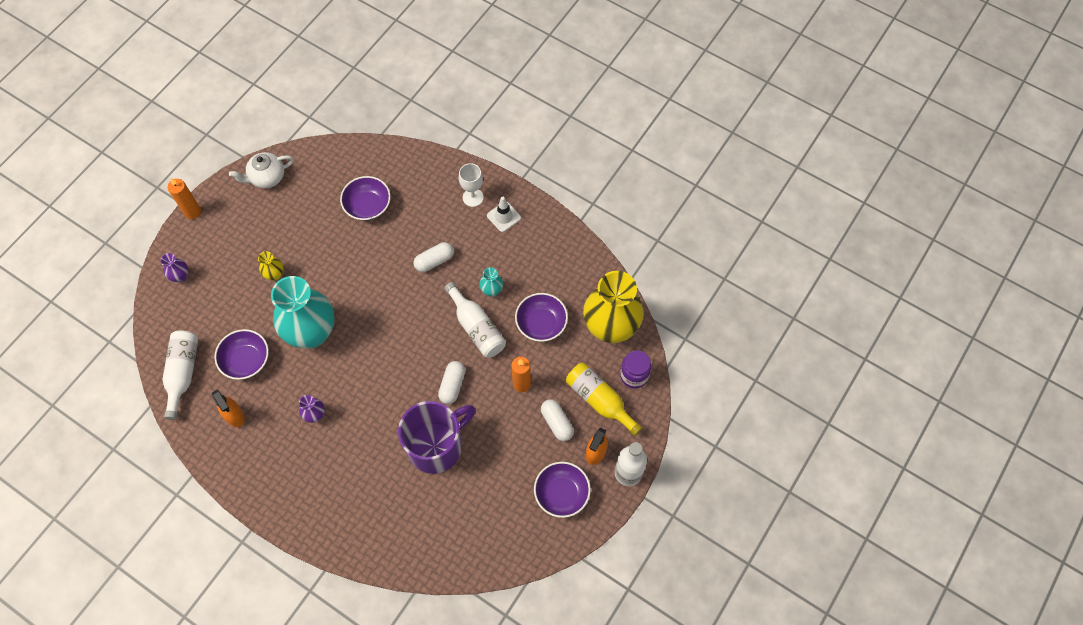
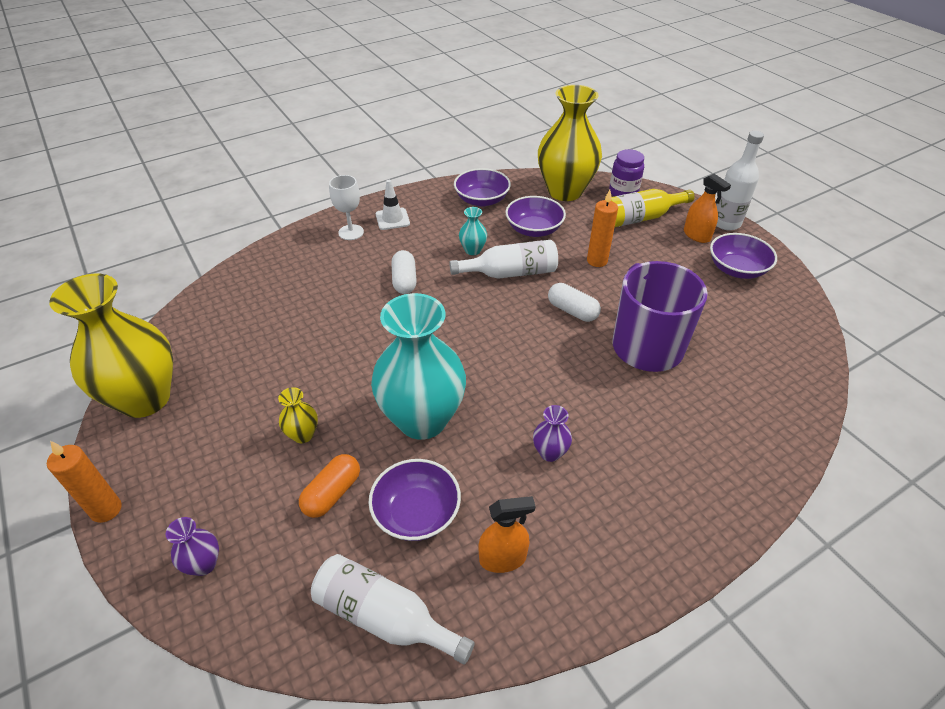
camera: 65 degrees left, 20 degrees down
(242, 312) = (332, 493): none -> orange capsule
(267, 177) = (145, 399): white teapot -> yellow vase
(368, 206) = (284, 313): purple bowl -> purple bowl (482, 200)
(556, 423) = (653, 250): white capsule -> none

